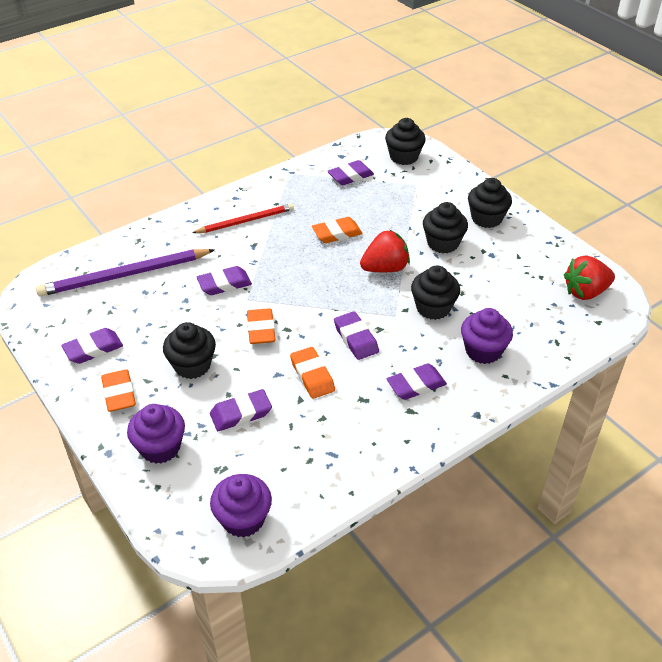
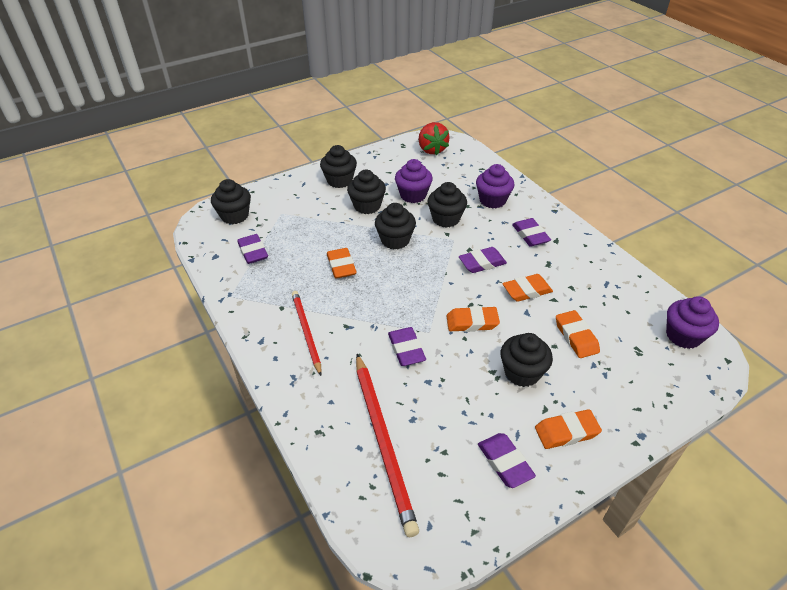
camera: 85 degrees left, 0 degrees up
(124, 275) = (383, 441): purple pencil -> red pencil
(160, 447) = (626, 393): purple cupcake -> purple cupcake (413, 195)
(241, 413) = (576, 337): purple eraser -> orange eraser
(385, 268) = (395, 240): red strawberry -> black cupcake

